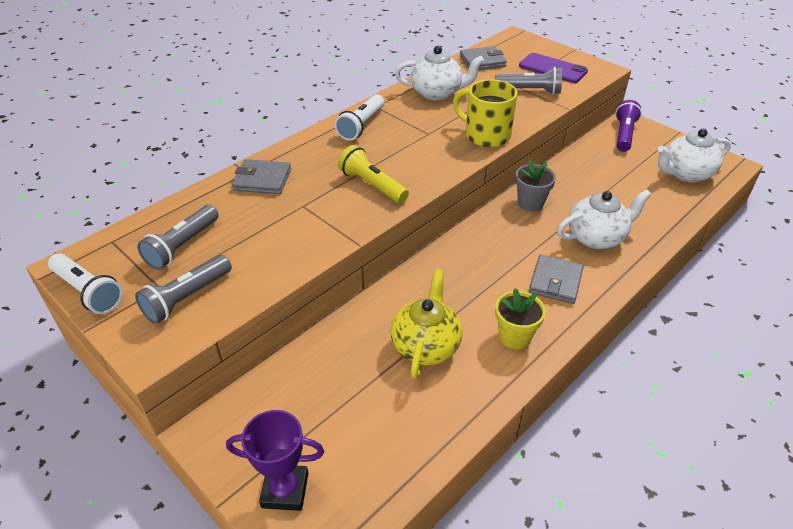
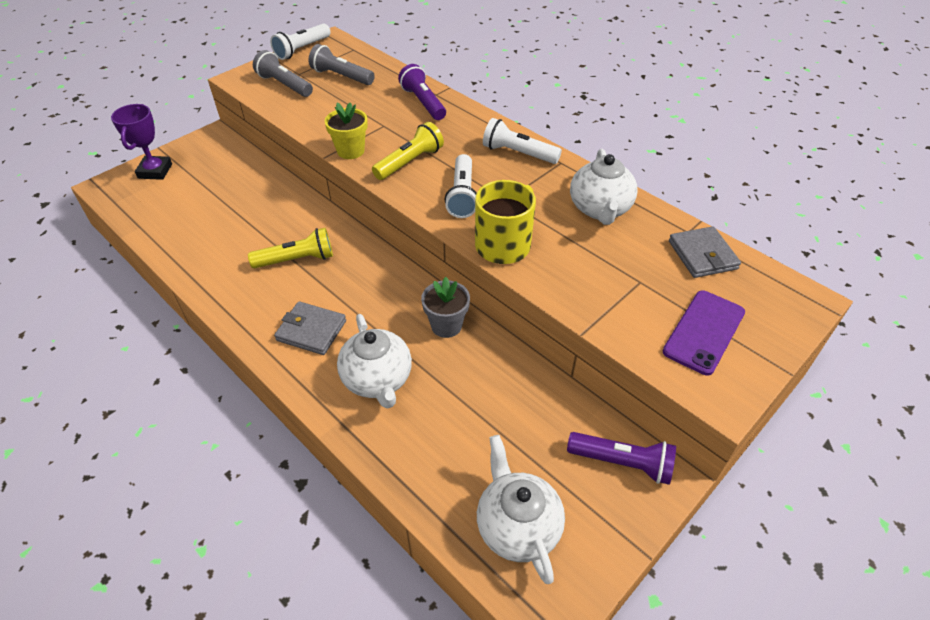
camera: 90 degrees right, 5 degrees up
(262, 180) = (423, 103): grey wallet -> purple flashlight
(423, 155) = (462, 195): none -> white flashlight
(426, 346) = (253, 235): yellow teapot -> none
(463, 303) = (296, 260): none -> yellow flashlight
(514, 337) = (247, 291): yellow flower pot -> yellow flower pot (350, 151)
(530, 91) = (625, 297): grey flashlight -> none

